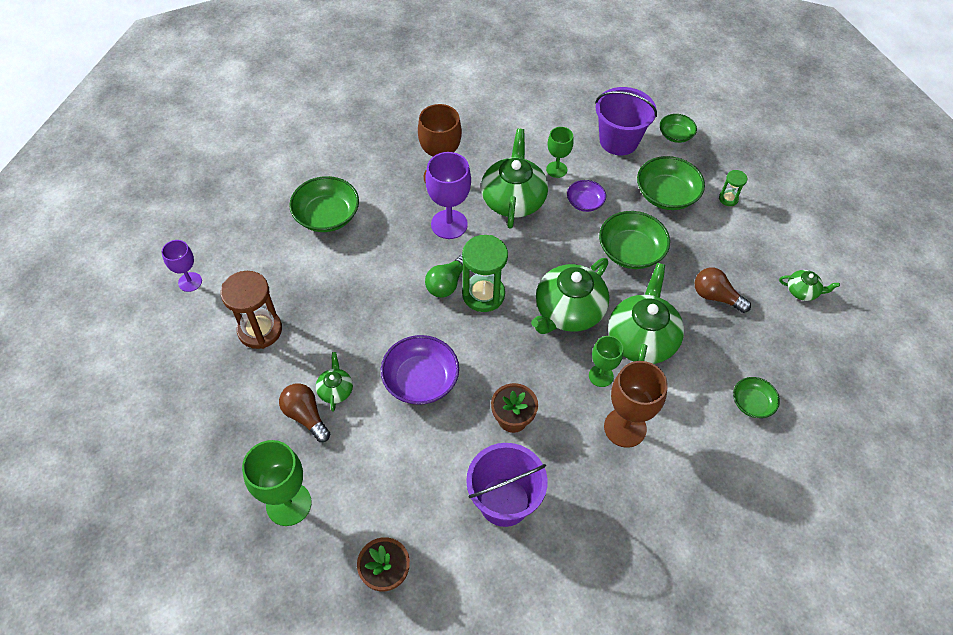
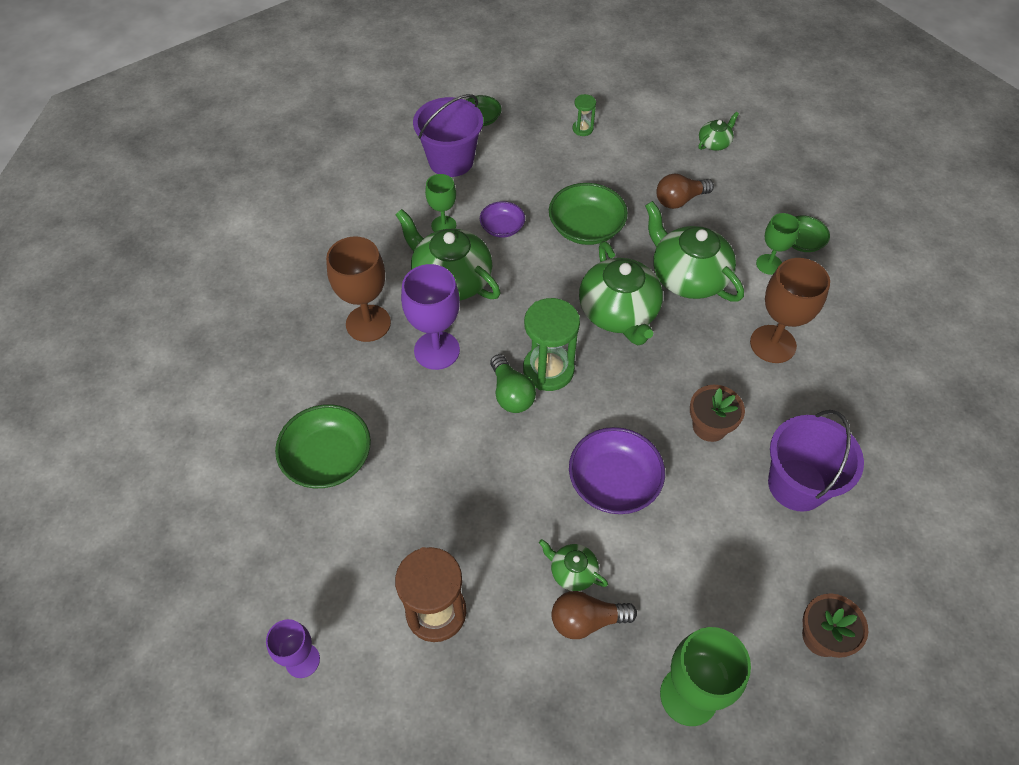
camera: 55 degrees left, 0 degrees up
(601, 376) = (707, 330): green goblet -> green goblet (769, 264)
(666, 195) = (543, 166): green bowl -> none

